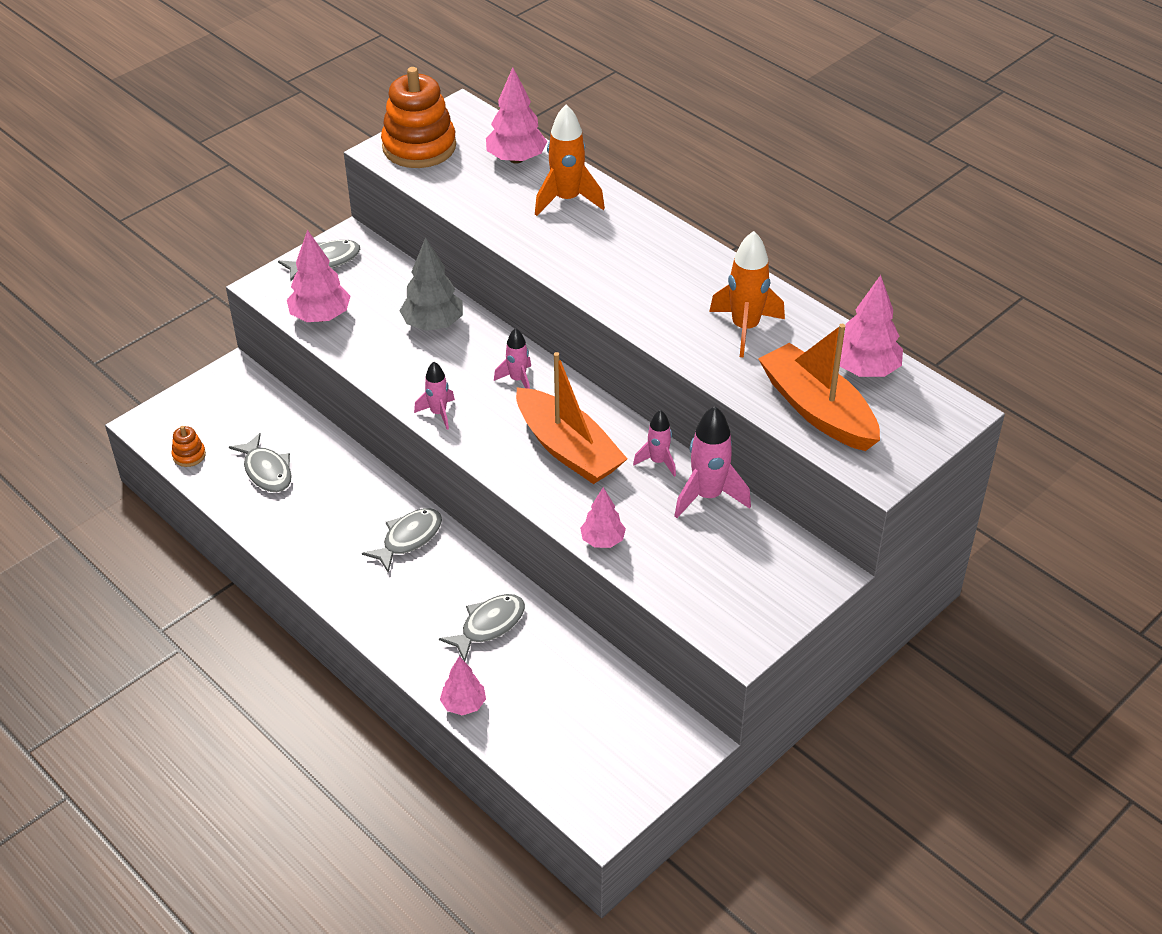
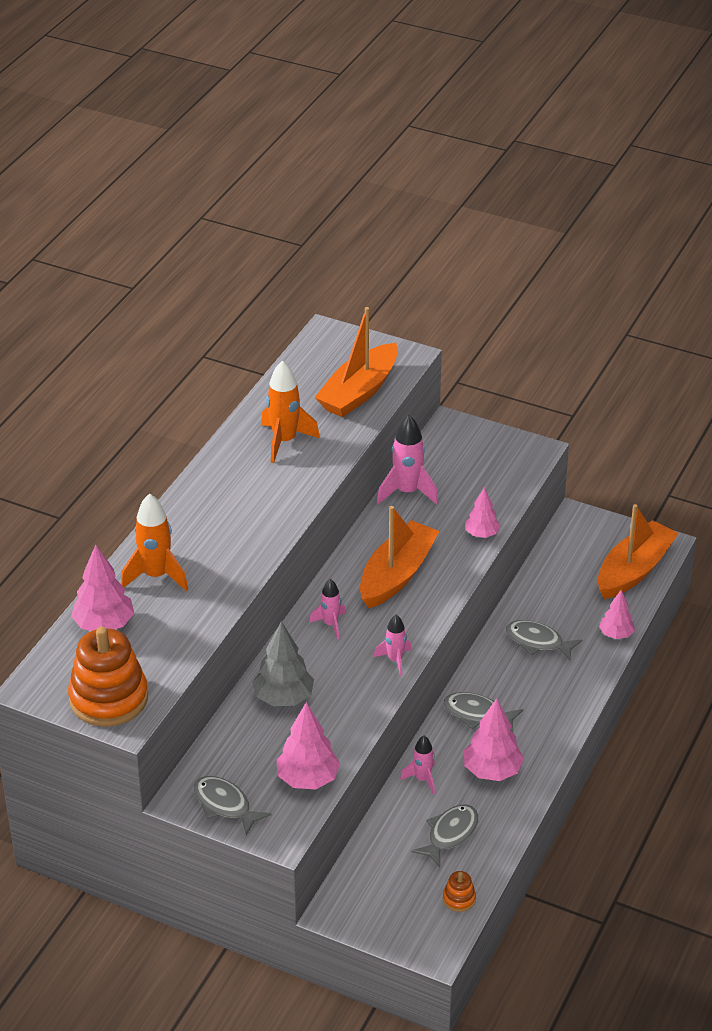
camera: 110 degrees left, 5 degrees down
(566, 766) = (634, 570): none -> orange boat
(658, 462) = (385, 524): pink rocket -> pink rocket (422, 779)
(865, 370) = (303, 377): pink tree -> pink tree (492, 771)

